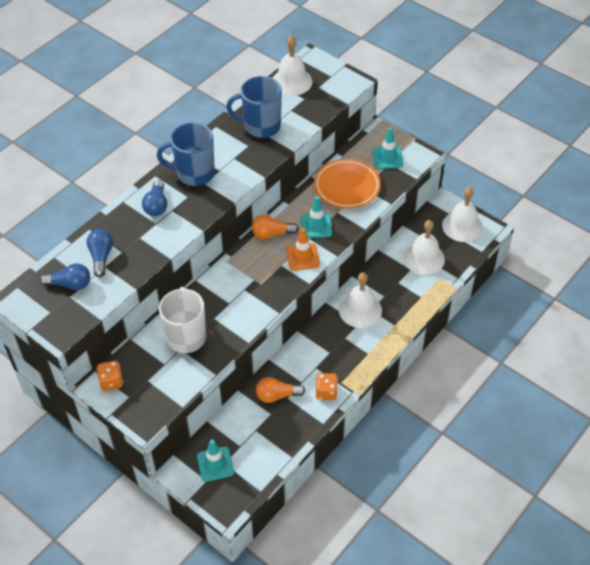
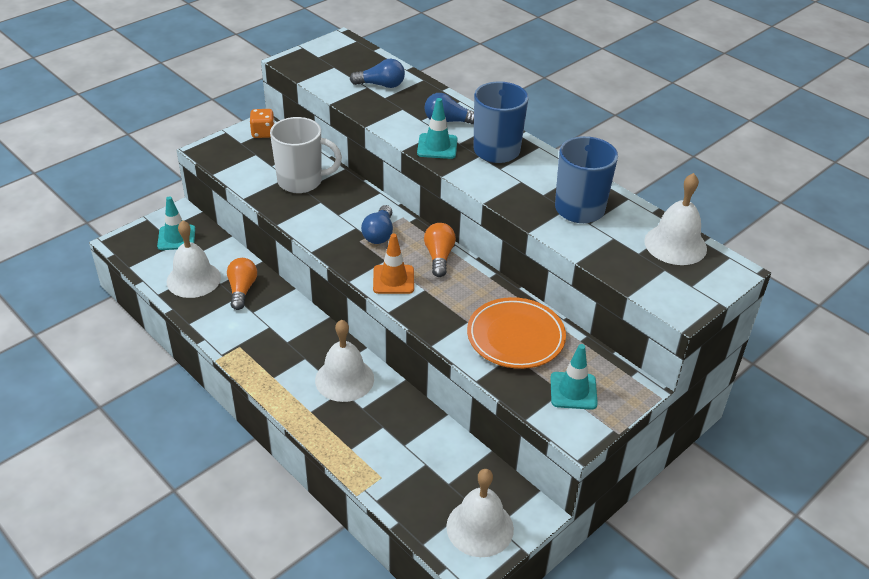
camera: 95 degrees right, 10 degrees down
(70, 284) = (349, 67): blue light bulb -> blue light bulb (379, 234)
(316, 226) = (445, 298): turquoise traffic cone -> turquoise traffic cone (437, 146)
(326, 392) = (230, 331): orange dice -> none
(424, 258) = (421, 464): white bell -> white bell (193, 279)

